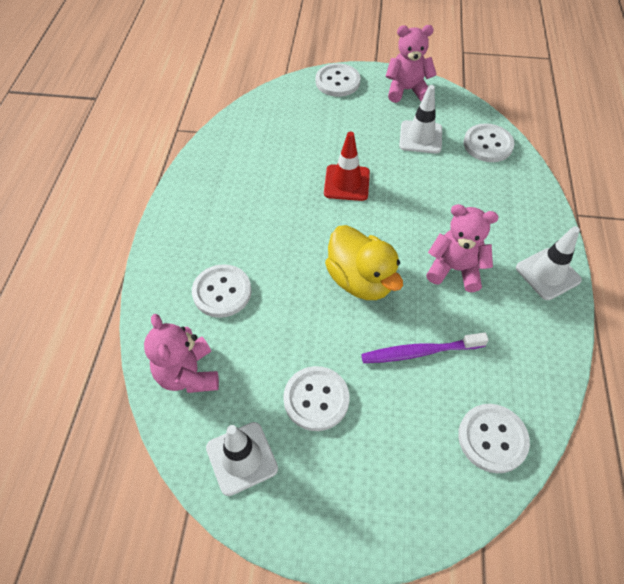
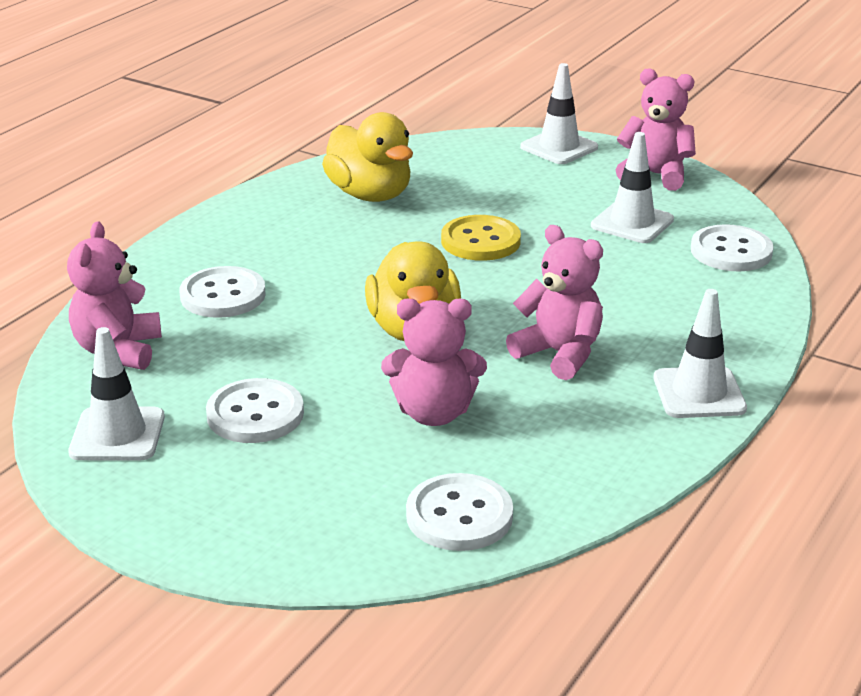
camera: 25 degrees right, 25 degrees down
(253, 161) = (370, 195): none -> yellow duck
(337, 82) = (559, 147): white button -> white traffic cone
(346, 183) = (480, 241): red traffic cone -> yellow button
(420, 352) = (434, 413): purple toothbrush -> pink teddy bear

